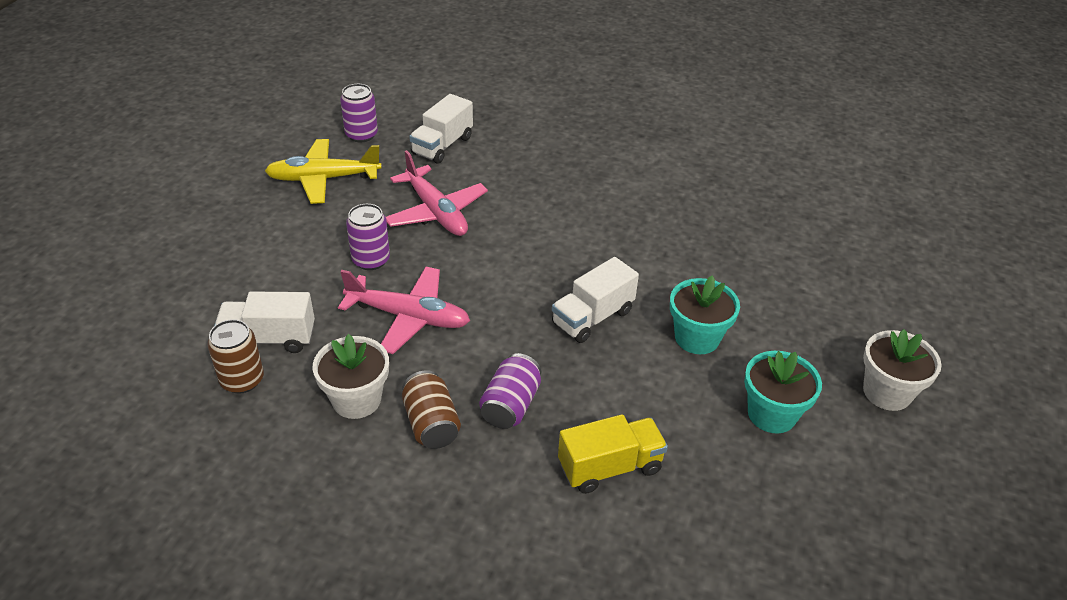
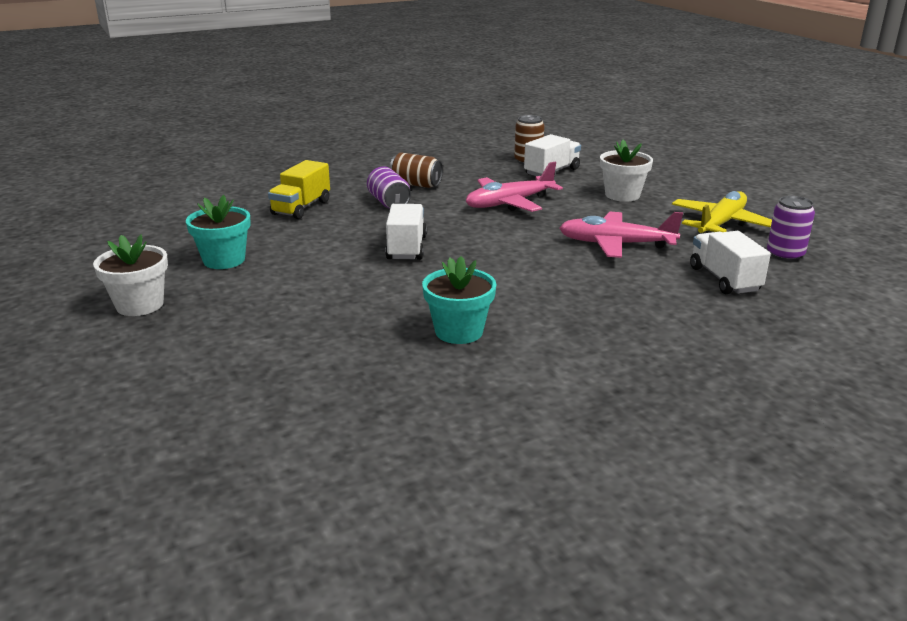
camera: 135 degrees right, 15 degrees down
(356, 400) = (466, 176): white flower pot -> white flower pot (622, 195)
(371, 260) = (587, 210): purple can -> none
(697, 338) = (320, 270): turquoise flower pot -> turquoise flower pot (459, 331)

